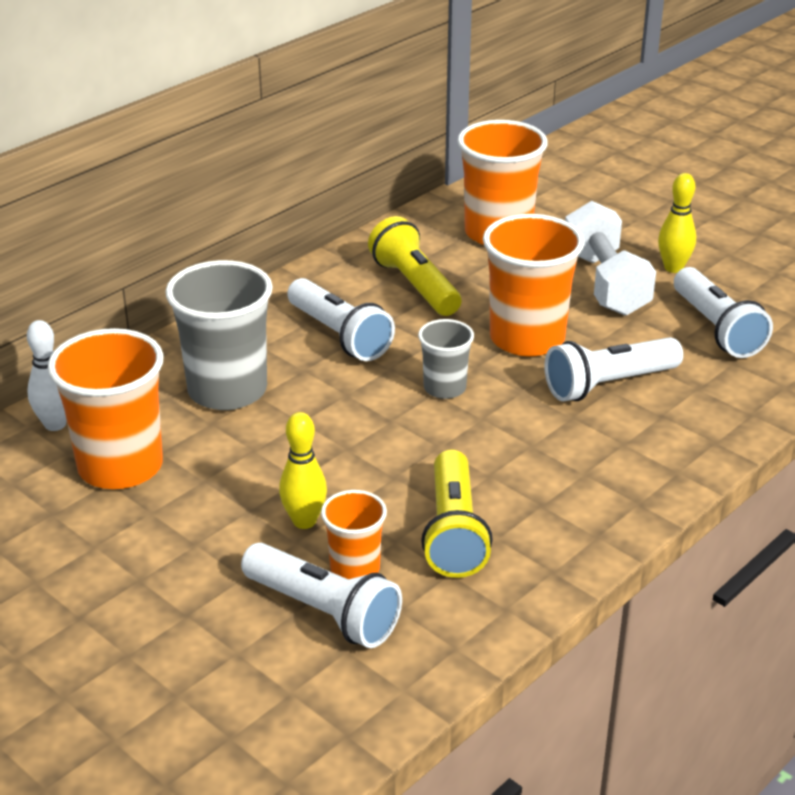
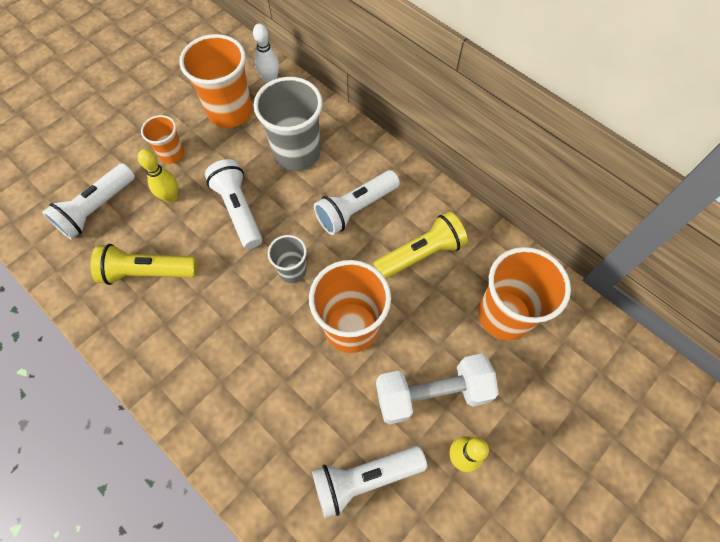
camera: 90 degrees right, 30 degrees up
(355, 568) = (127, 222): orange cup -> orange cup (172, 154)
(608, 385) = (290, 379): white flashlight -> white flashlight (238, 210)

